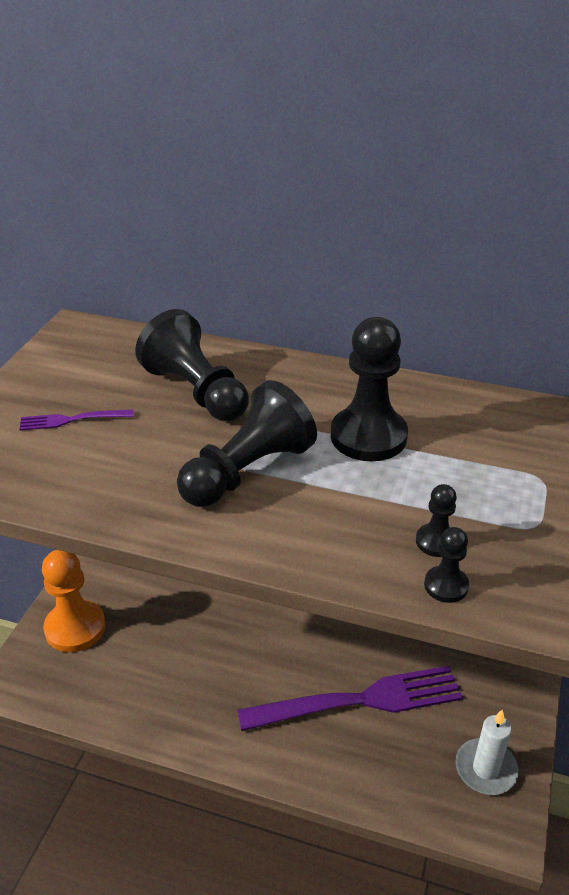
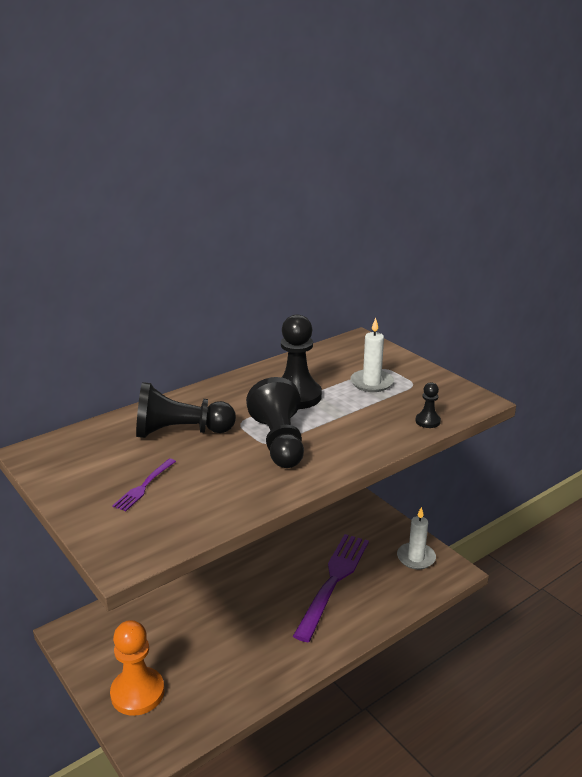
camera: 55 degrees left, 10 degrees down
(436, 541) = (396, 411): black pawn -> none
(484, 485) = (371, 383): none -> white candle

